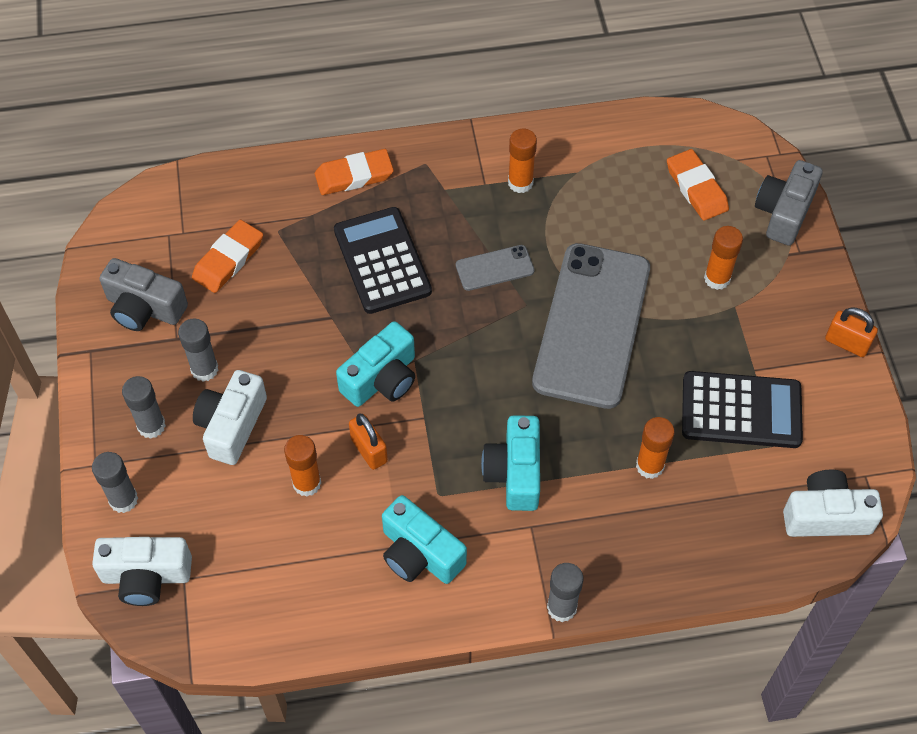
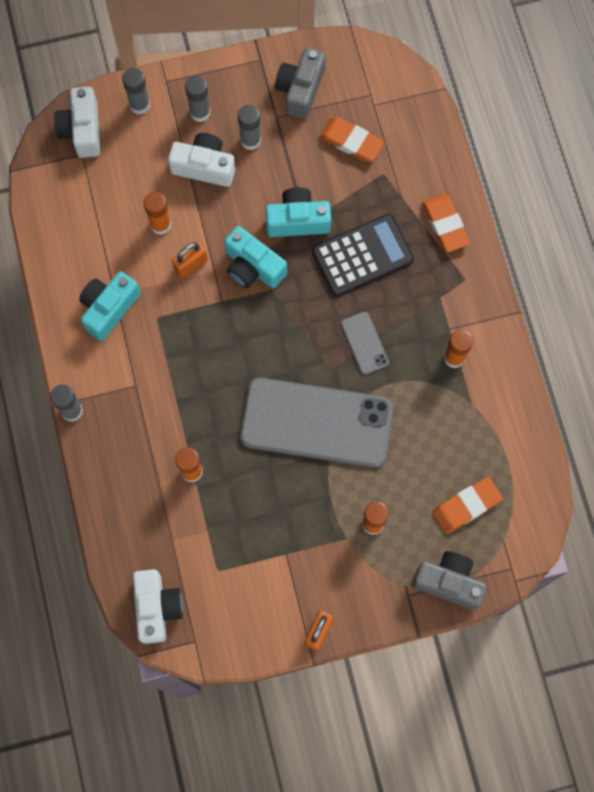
camera: 85 degrees right, 15 degrees up
(514, 473) = (179, 371): turquoise camera -> turquoise camera (298, 220)
(741, 410) = (246, 543): black calculator -> none

